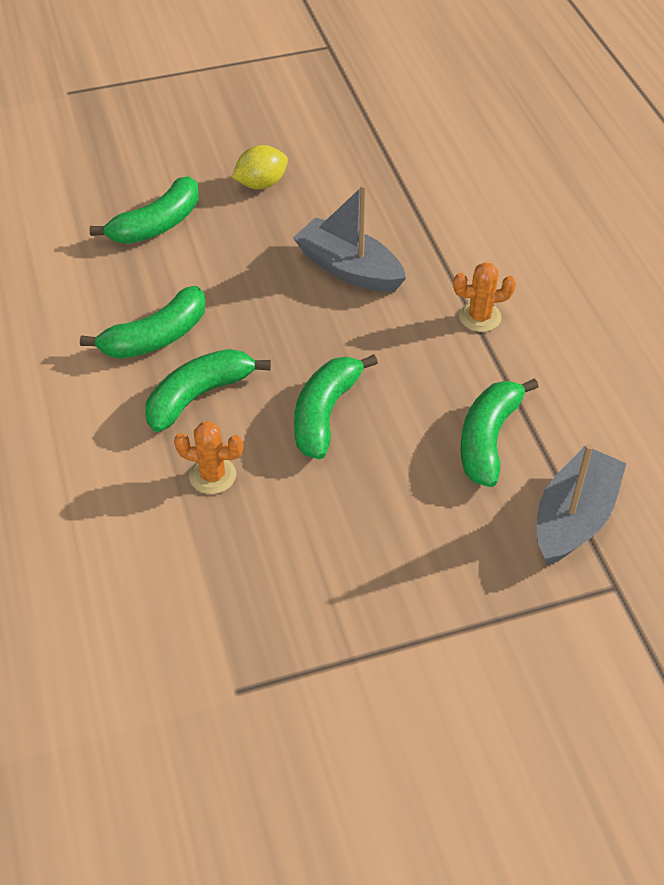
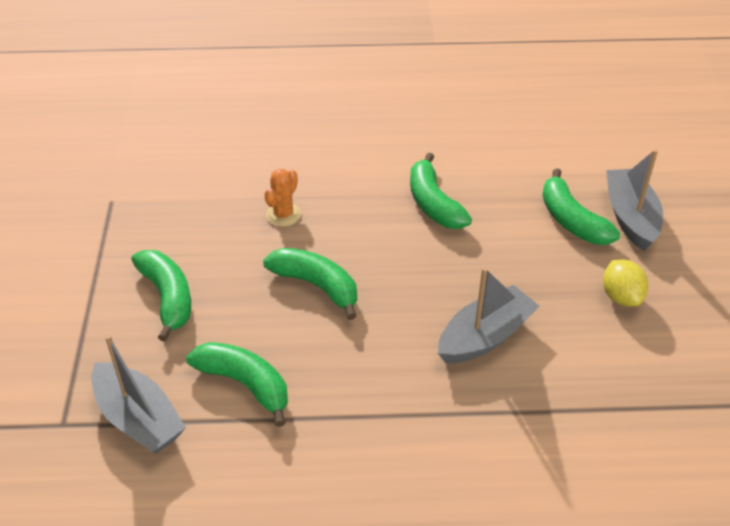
camera: 105 degrees right, 5 degrees down
(141, 184) = (630, 217): none -> grey boat
(198, 396) = (363, 218): green banana -> green banana (167, 297)
(480, 317) = (392, 421): orange cactus -> none

